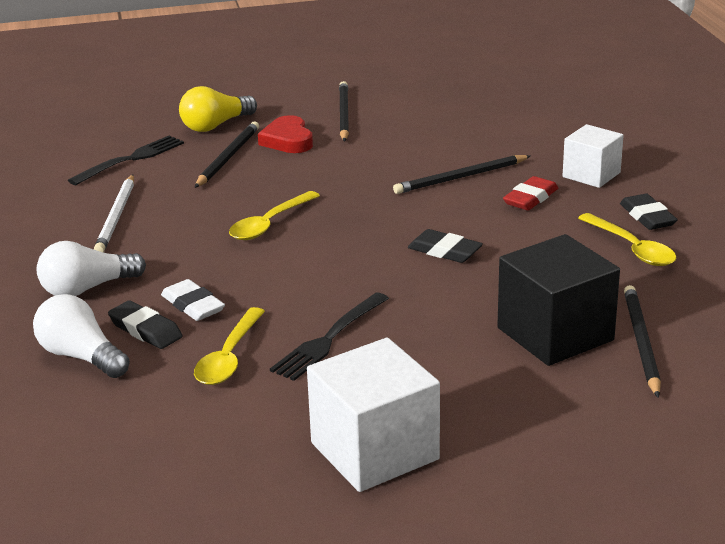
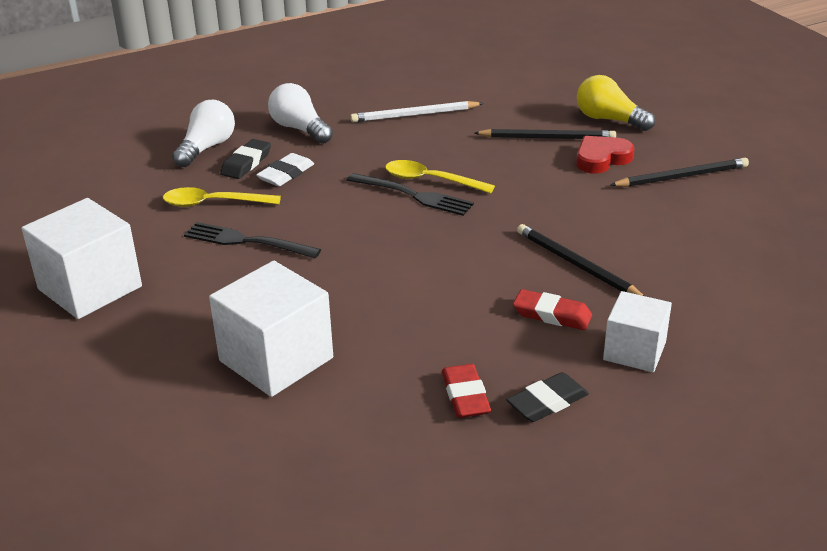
camera: 75 degrees right, 5 degrees up
(130, 159) = (518, 98): black fork -> black fork (413, 195)
(444, 251) = (415, 276): black eraser -> none
(555, 334) = (276, 359): black cube -> white cube
(632, 248) = (465, 395): yellow spoon -> red eraser
(641, 342) = (270, 416): black pencil -> none

